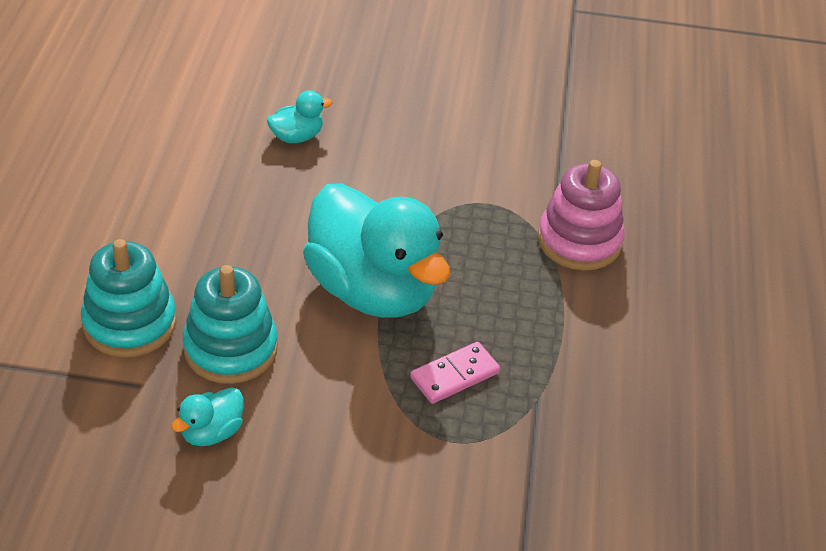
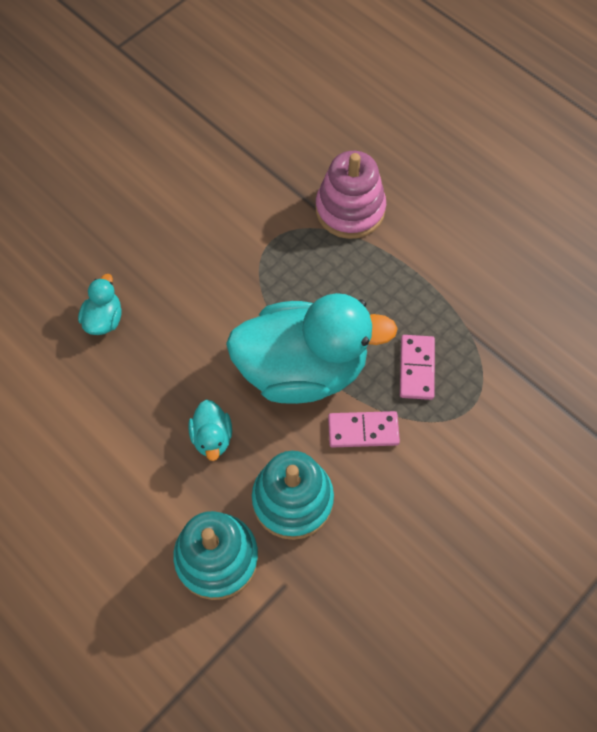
camera: 50 degrees left, 20 degrees up
(211, 432) = (364, 560): turquoise duck -> turquoise duck (212, 437)
(348, 366) = (363, 431): none -> pink domino

